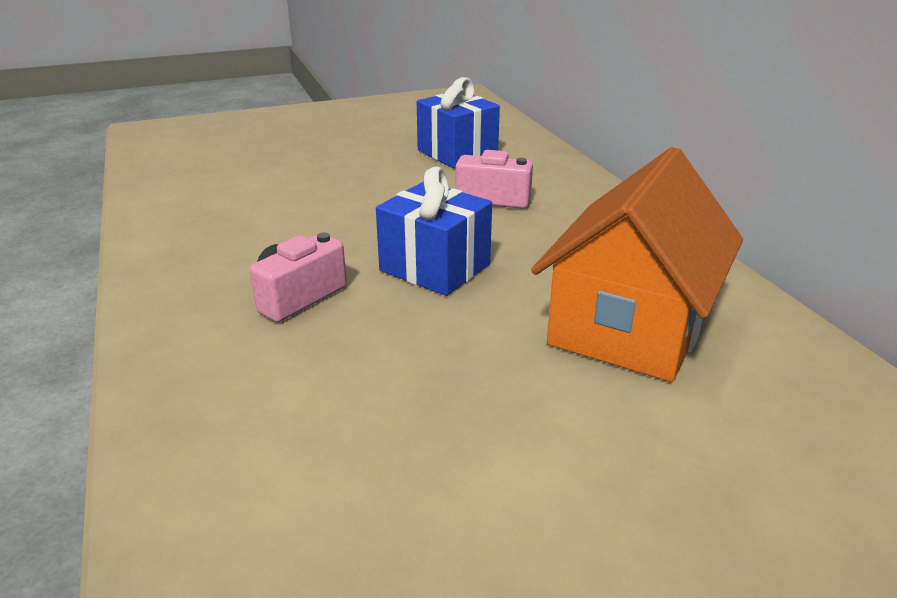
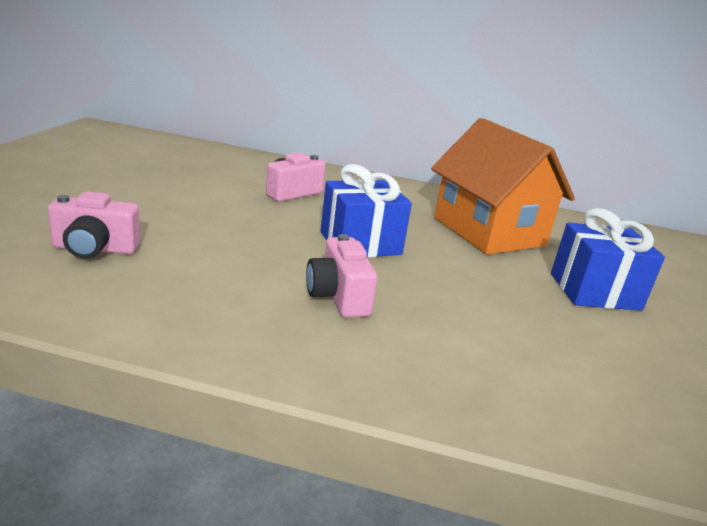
camera: 60 degrees left, 5 degrees down
(243, 189) = (95, 249): none -> pink camera
(457, 153) = (198, 171): blue gift -> blue gift (594, 291)

